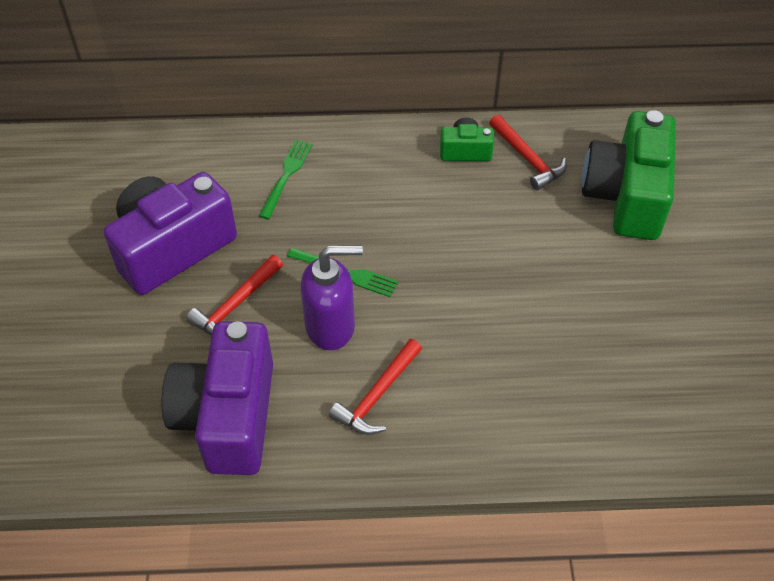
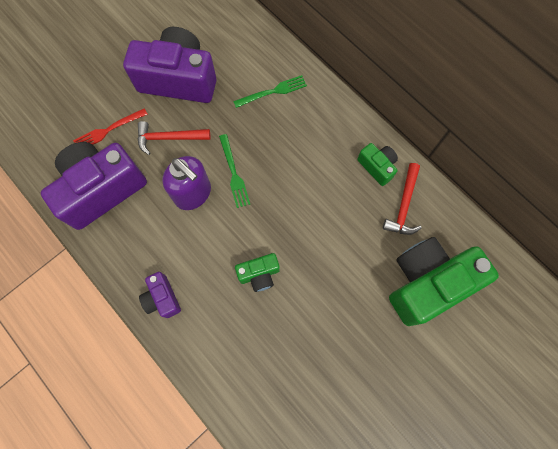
camera: 50 degrees right, 20 degrees up
(156, 360) = (108, 130): none -> red fork
(377, 395) = (169, 250): red hammer -> none
(430, 441) = (162, 298): none -> purple camera
(489, 328) = (259, 274): none -> green camera

